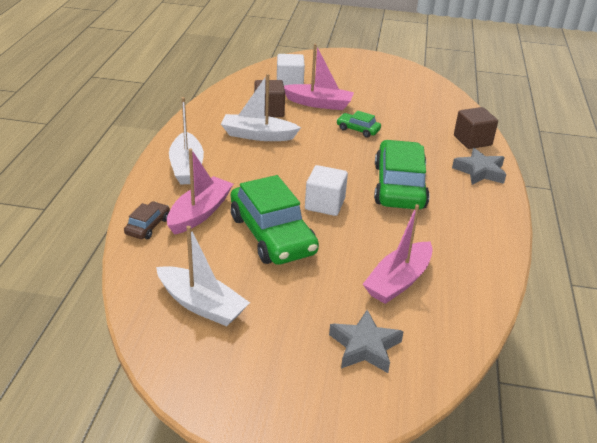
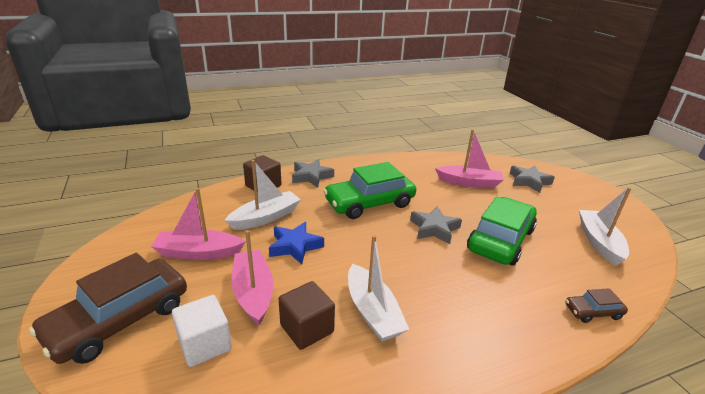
camera: 120 degrees left, 5 degrees down
(187, 167) = (491, 337): white boat -> white boat (265, 217)
(200, 213) = (534, 289): pink boat -> pink boat (198, 253)
(325, 204) = (434, 228): white cube -> grey star
(333, 67) = (119, 320): none -> brown car
(358, 130) = (295, 246): green car -> blue star

